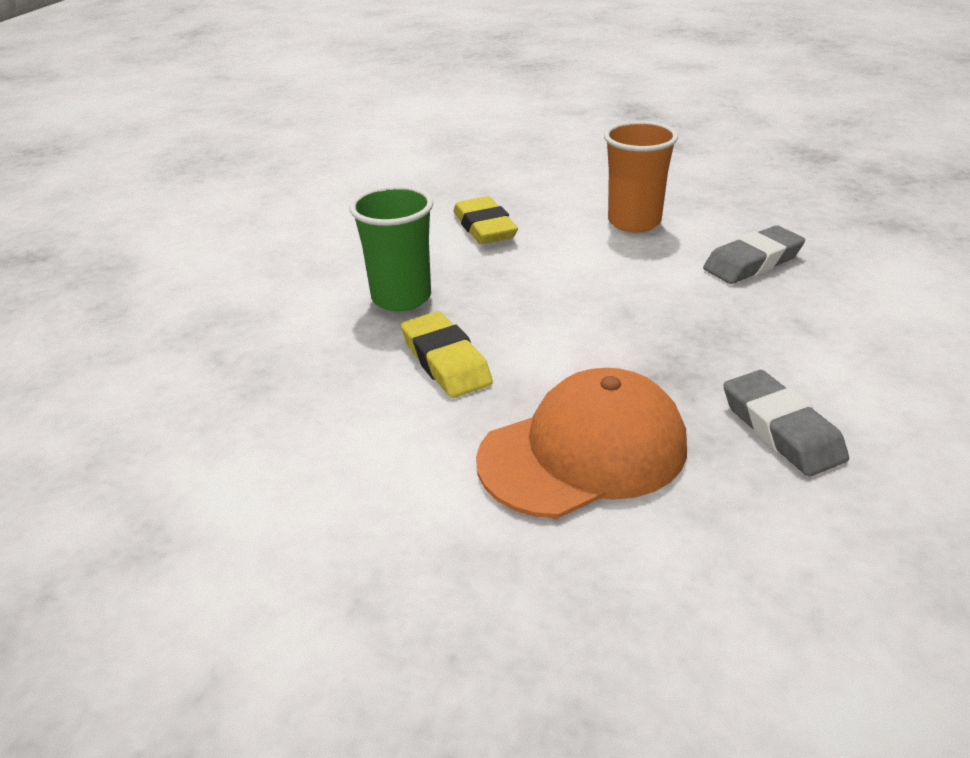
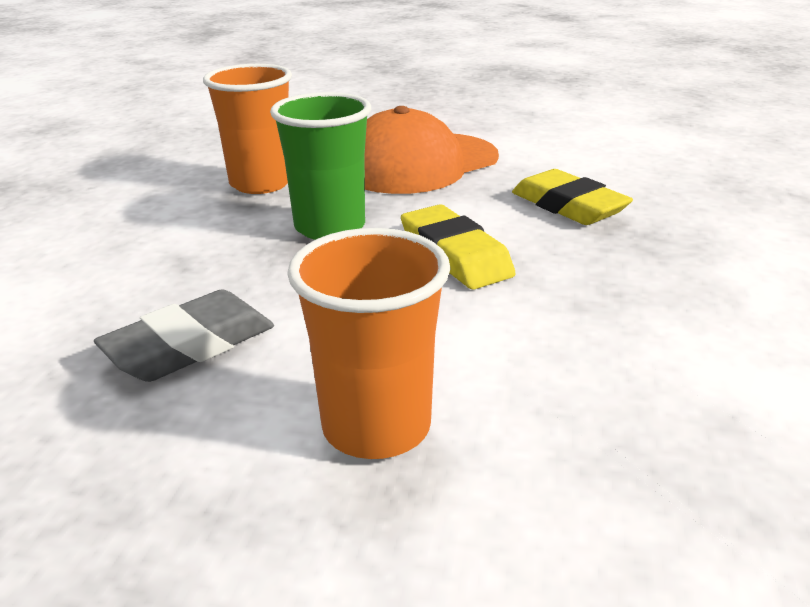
camera: 170 degrees right, 5 degrees down
(401, 298) = (679, 260): green cup -> green cup (330, 227)
(484, 227) = (664, 391): yellow eraser -> yellow eraser (455, 255)
(781, 430) = (261, 183): grey eraser -> orange cup

